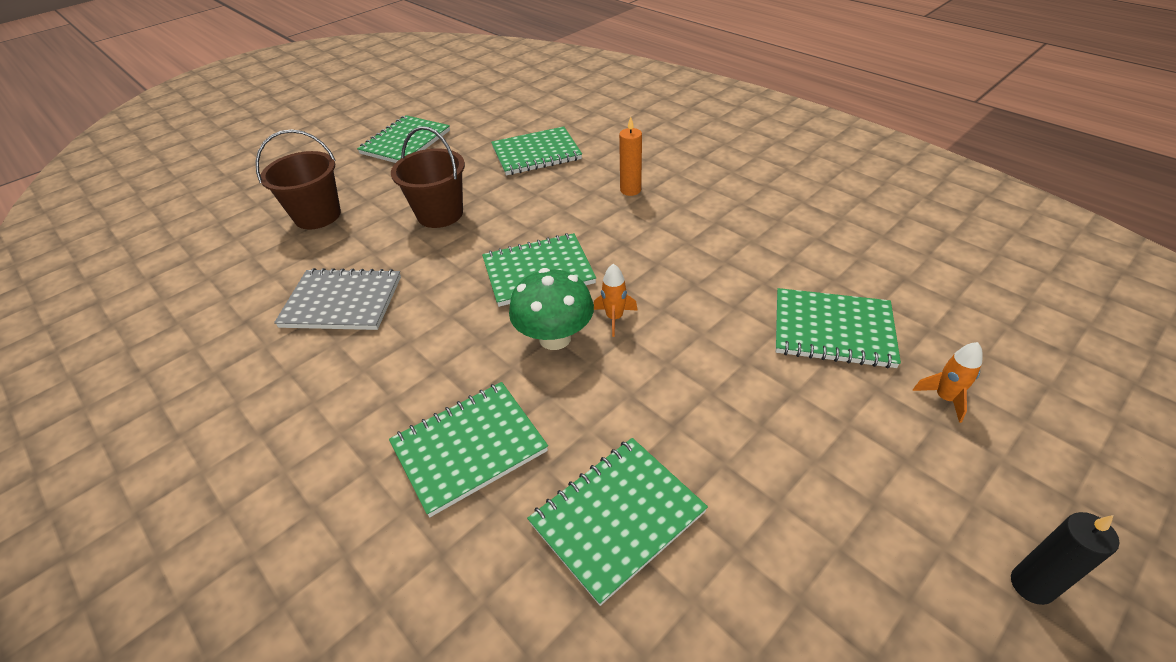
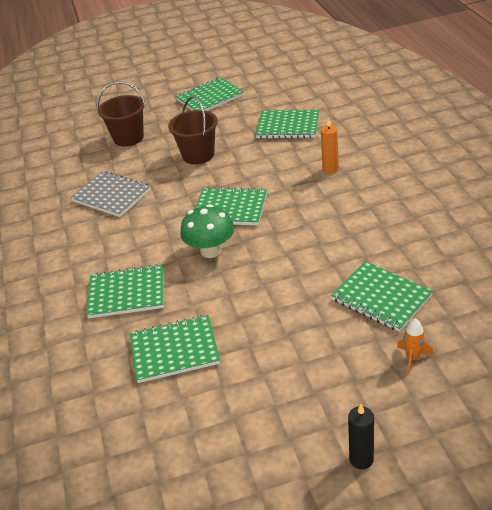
camera: 30 degrees right, 5 degrees down
(614, 318) = (253, 249): orange rocket -> none

